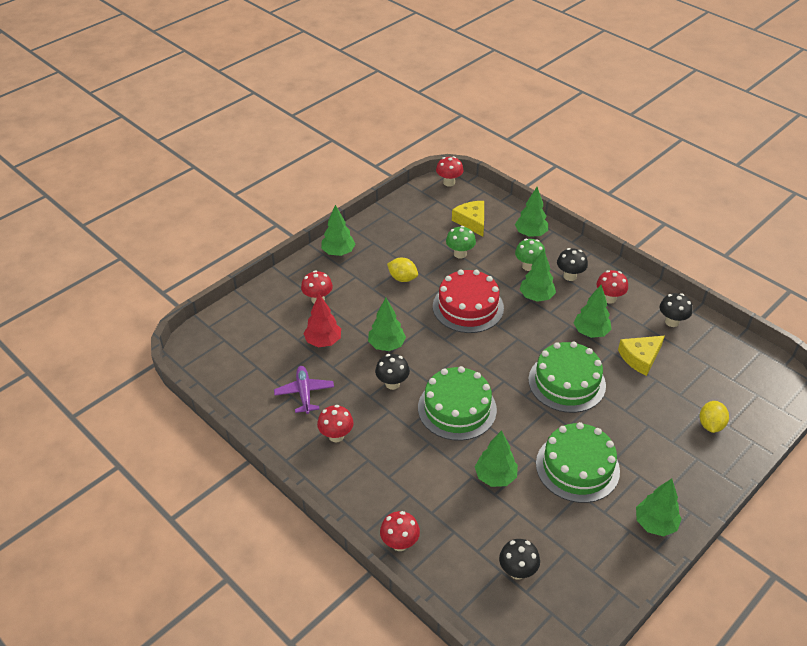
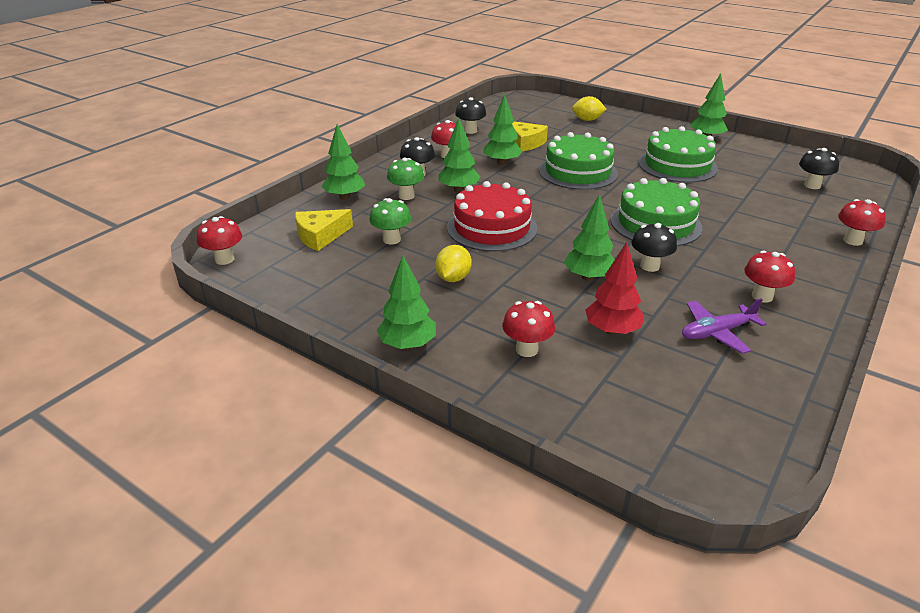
camera: 100 degrees left, 10 degrees down
(495, 477) = (724, 199): green tree -> none

